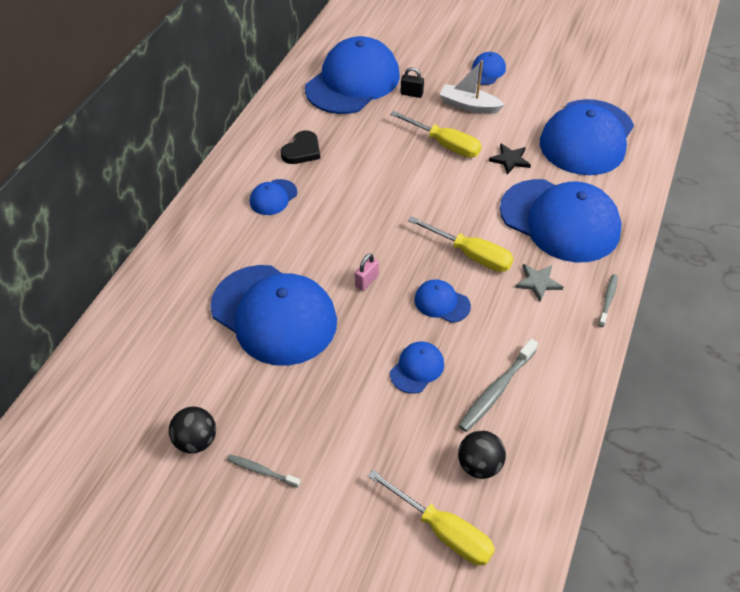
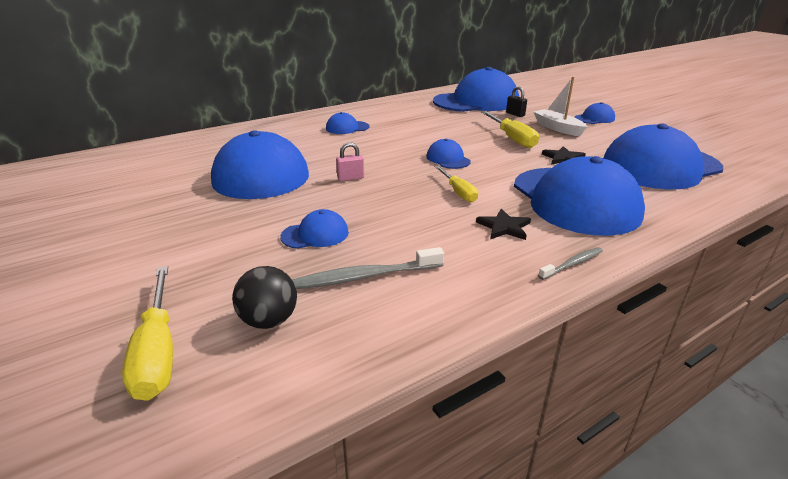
camera: 35 degrees right, 20 degrees down
(196, 441) = (104, 206): black ball -> none
(261, 471) = (109, 239): grey toothbrush -> none
(302, 150) = (397, 116): black heart -> none
(441, 303) = (394, 208): blue cap -> blue cap (448, 159)
(470, 255) = (458, 192): yellow screwdriver -> yellow screwdriver, size x0.65
(538, 282) = (504, 227): grey star -> black star

